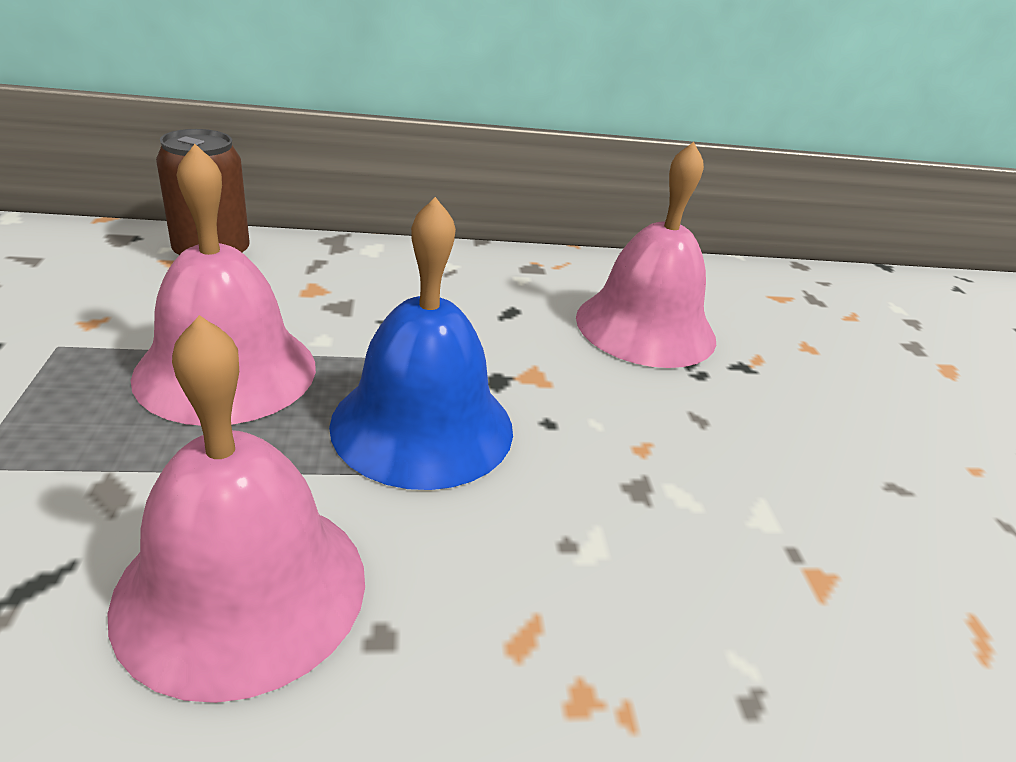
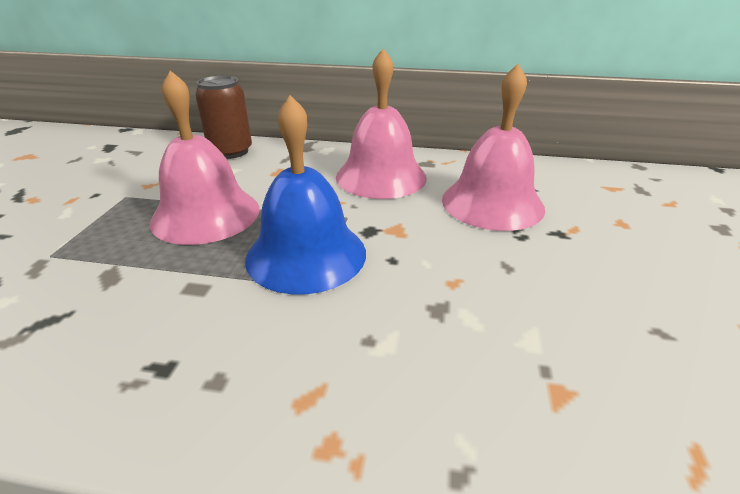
camera: 20 degrees right, 0 degrees up
(242, 588) = (150, 339): pink bell -> pink bell (381, 176)

